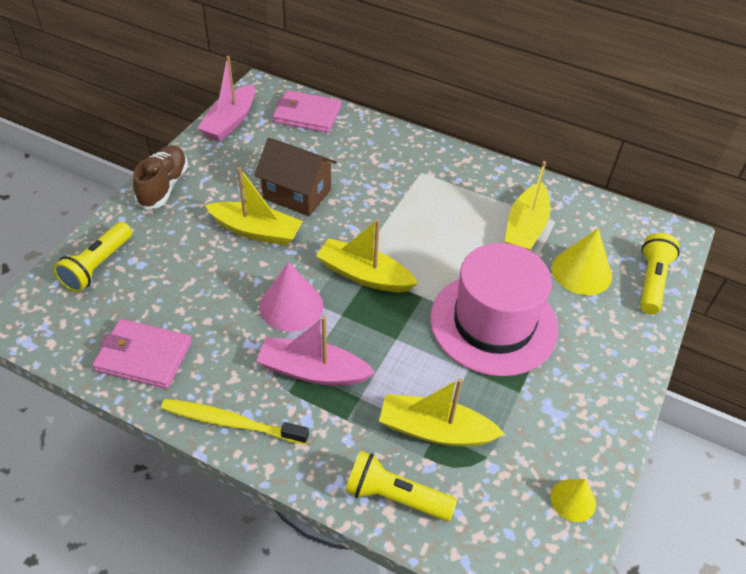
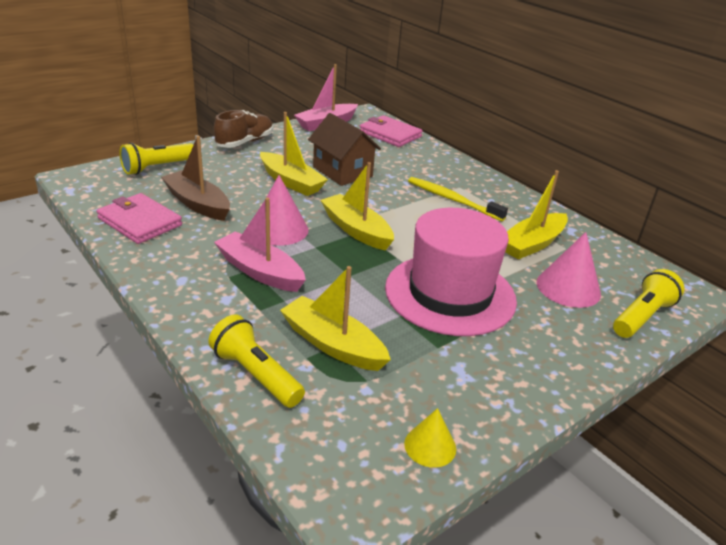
camera: 25 degrees right, 15 degrees down
(184, 304) = (197, 204): none -> brown boat
(231, 422) = (166, 279): yellow toothbrush -> yellow toothbrush (453, 200)
(581, 272) = (568, 288): yellow cone -> pink cone

